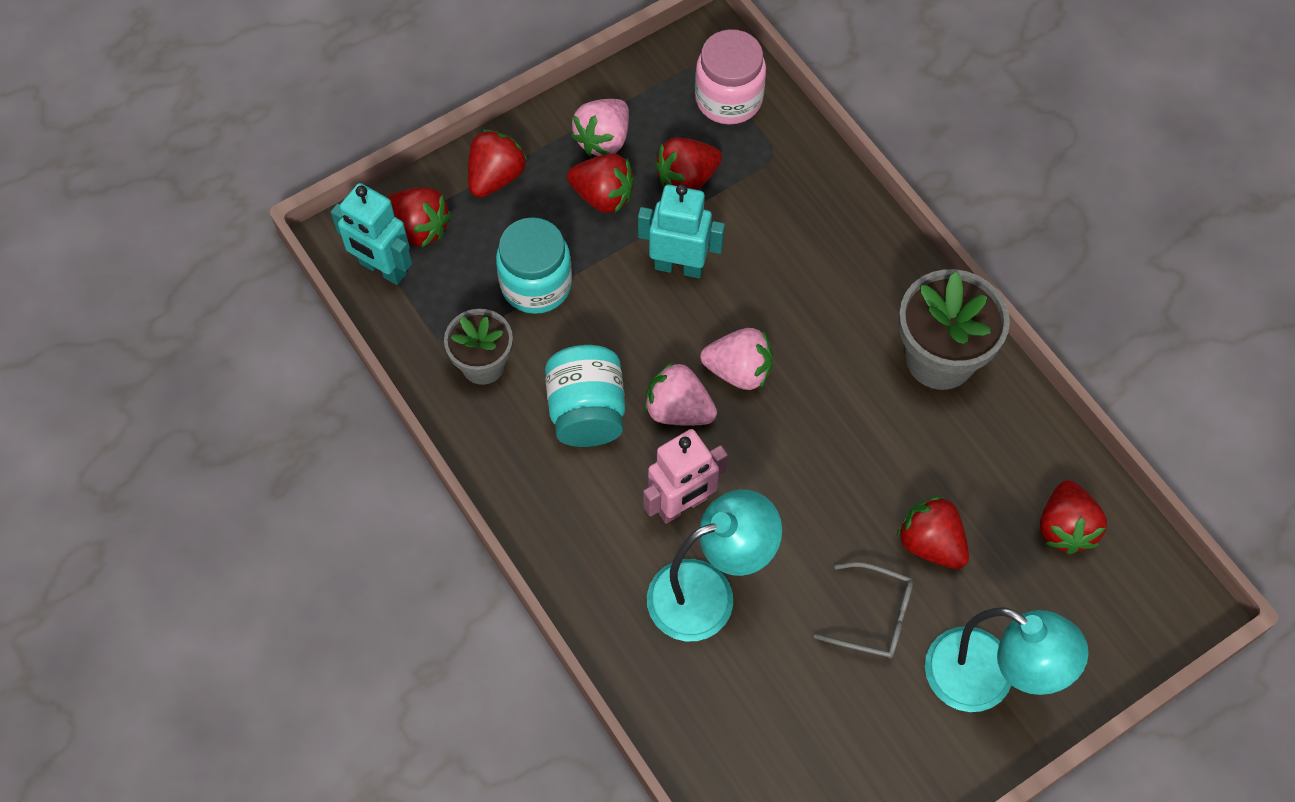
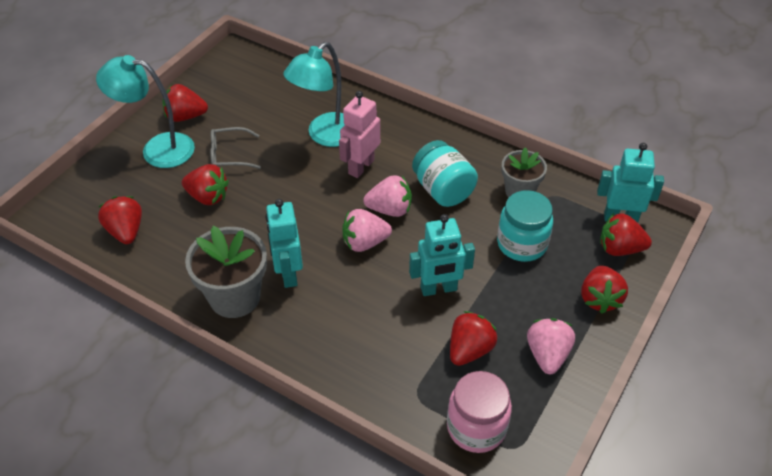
camera: 155 degrees right, 15 degrees down
(603, 196) = (519, 314): red strawberry -> red strawberry (185, 116)
(859, 365) = (288, 274): none -> turquoise robot

